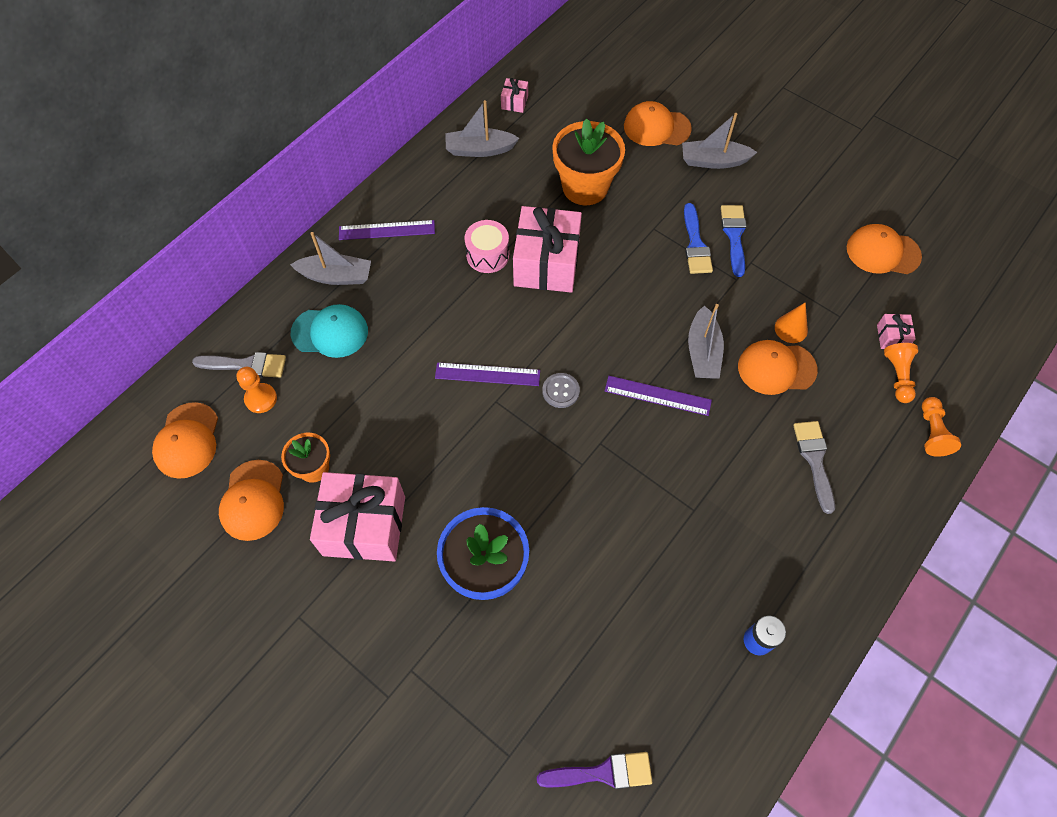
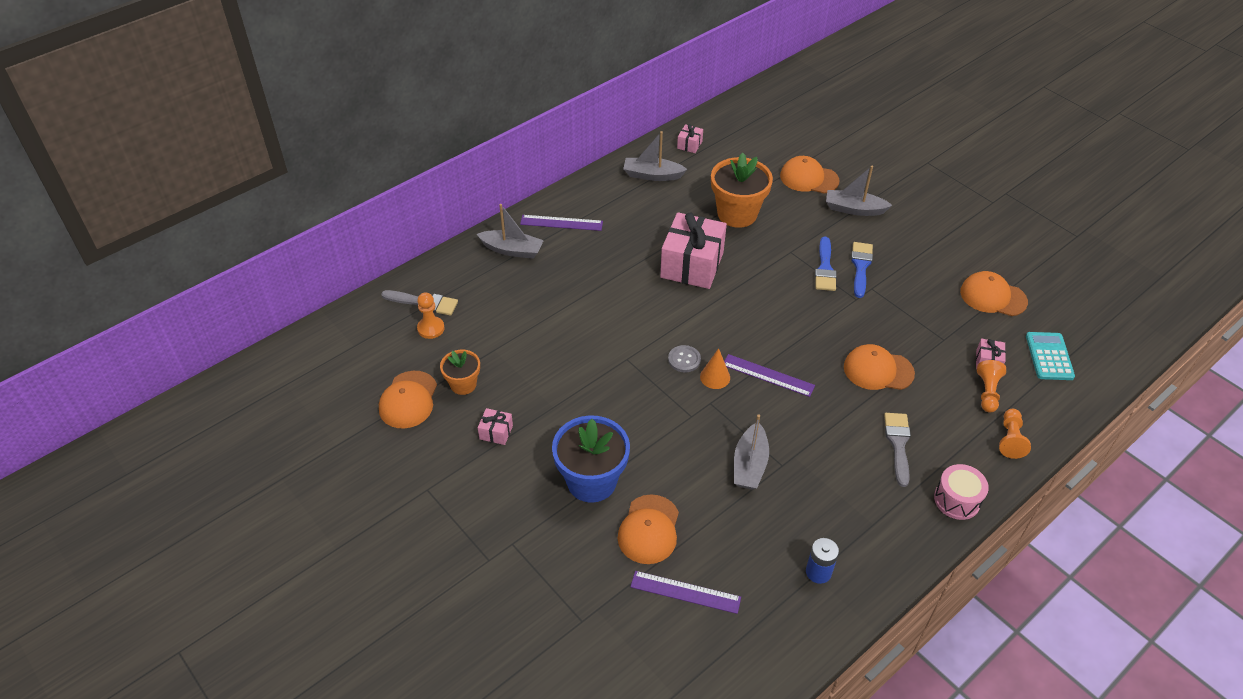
camera: 10 degrees right, 15 degrees down
(187, 440) = (364, 349): orange cap -> orange cap (649, 529)
(330, 332) = (498, 289): turquoise cap -> none
(364, 525) = (496, 432): pink gift -> pink gift, size x0.43
(487, 255) = (643, 252): pink drum -> pink drum (957, 500)
(487, 374) = (624, 338): purple ruler -> purple ruler (685, 592)
(602, 772) = (660, 647): purple brush -> none
(703, 352) = (815, 348): grey boat -> grey boat (749, 464)
(791, 329) = (897, 342): orange cone -> orange cone (715, 377)
(954, 319) = (1049, 356): none -> turquoise calculator

